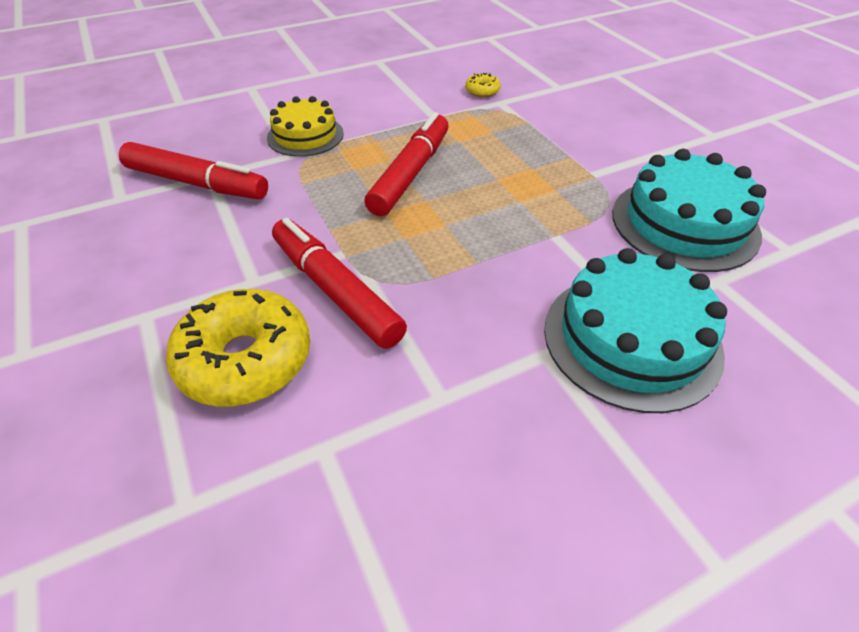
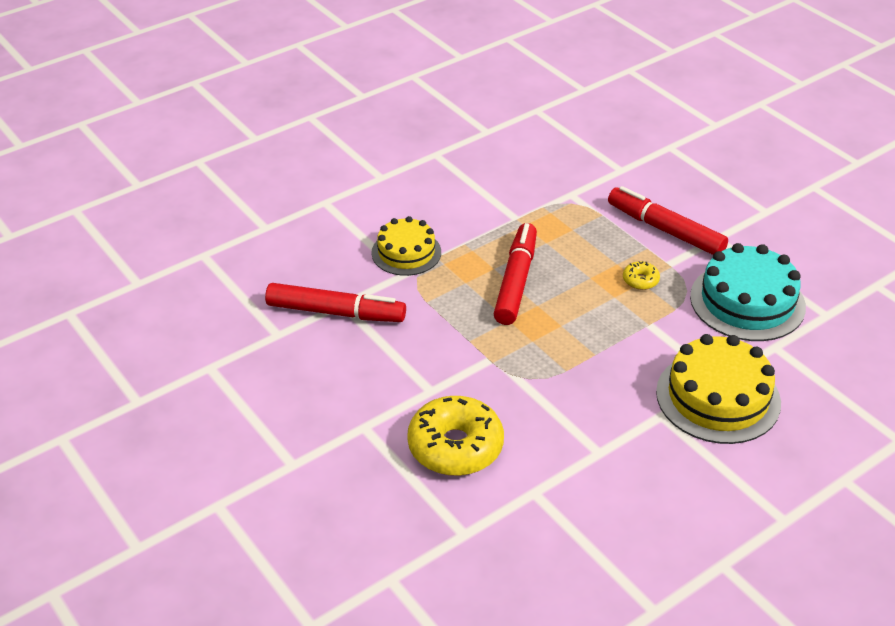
camera: 10 degrees left, 5 degrees down
(335, 291) = (496, 390): red marker -> red marker (665, 230)
(482, 91) = (550, 183): yellow donut -> yellow donut (640, 280)
(631, 339) = (718, 397): turquoise cake -> yellow cake

